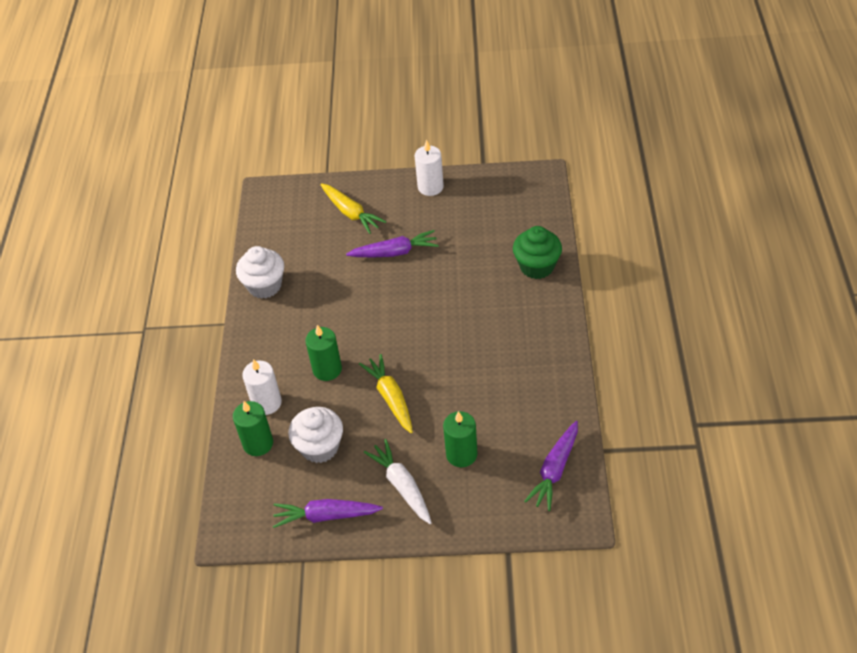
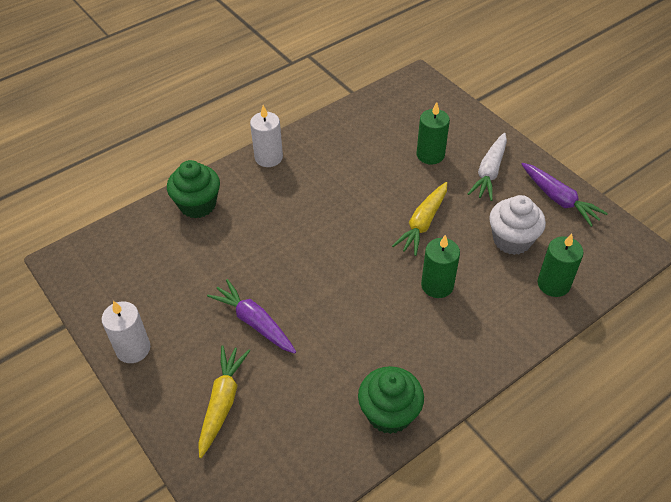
camera: 130 degrees left, 0 degrees up
(264, 286) = (389, 413): white cupcake -> green cupcake
(267, 403) = (512, 307): white candle -> white candle (268, 157)
(555, 470) = (394, 104): purple carrot -> none

